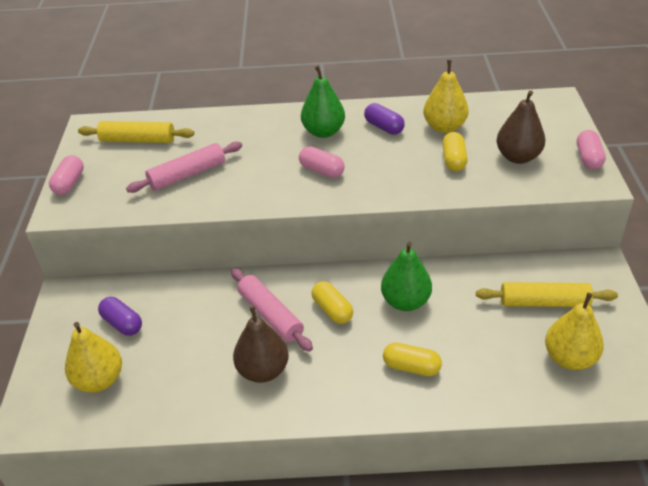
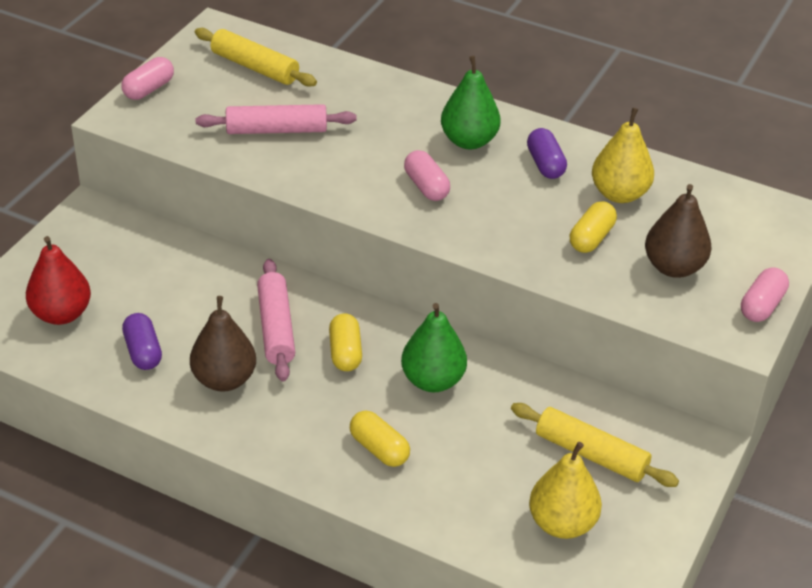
camera: 25 degrees right, 0 degrees up
(99, 380) = (61, 314): yellow pear -> red pear
(122, 324) = (121, 268): purple capsule -> purple capsule (143, 352)

